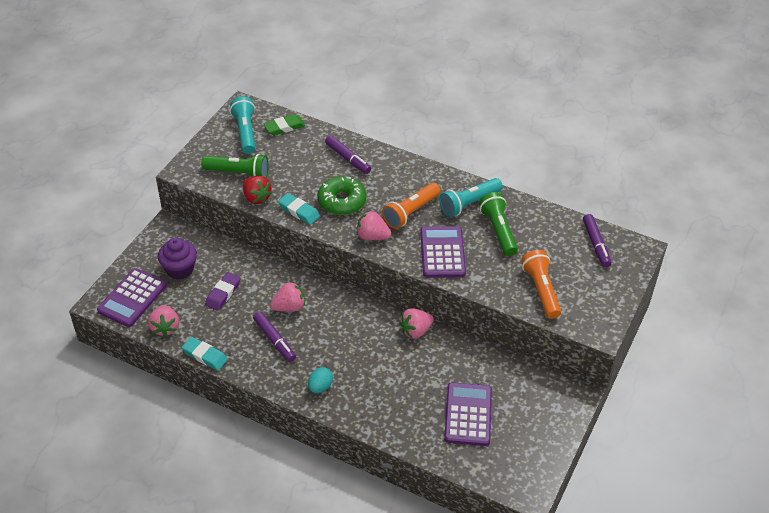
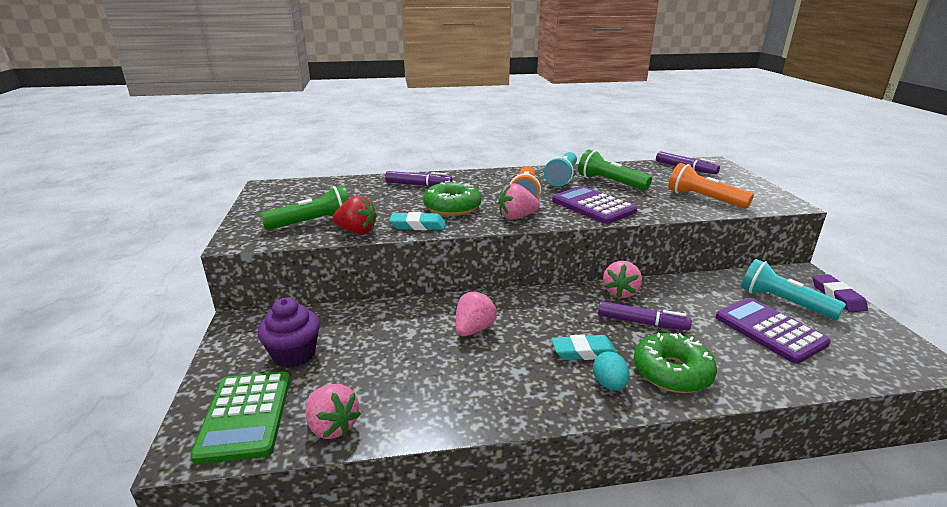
camera: 35 degrees left, 20 degrees down
(132, 298) = (245, 416): purple calculator -> green calculator
(205, 356) = (427, 429): turquoise eraser -> turquoise eraser (583, 352)
(223, 293) = (379, 352): purple eraser -> purple eraser (837, 296)
(245, 132) = (288, 198): turquoise flashlight -> turquoise flashlight (783, 302)
(274, 340) = (497, 366): purple marker -> purple marker (642, 323)
(284, 127) = (328, 185): green eraser -> none
(364, 401) = (672, 372): none -> green donut

